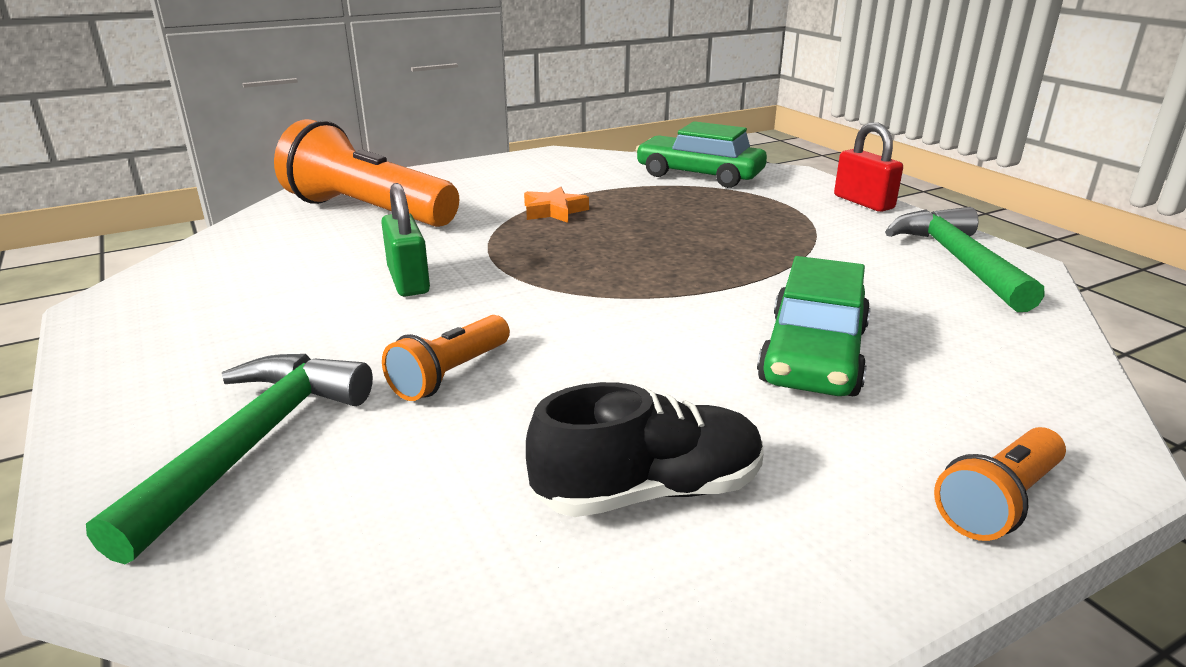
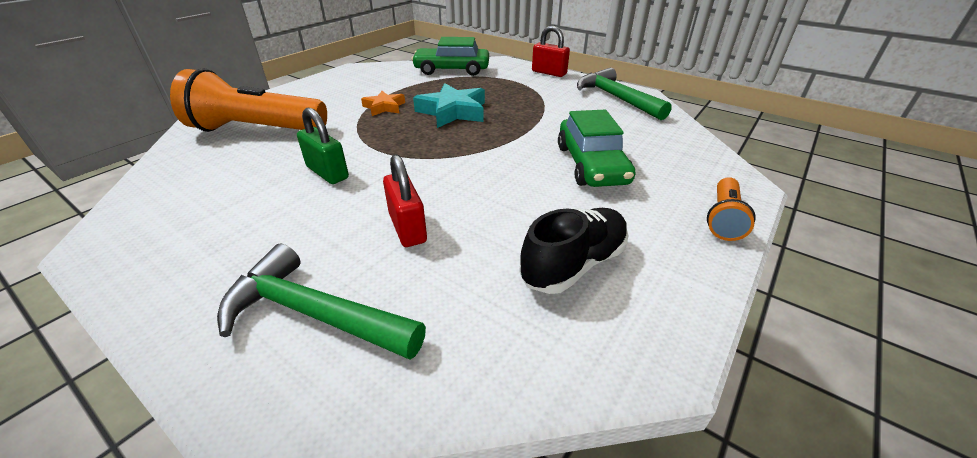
camera: 25 degrees left, 10 degrees up
(253, 445) = (314, 313): green hammer -> green hammer turned 60 degrees counterclockwise
(450, 374) = (407, 228): orange flashlight -> red padlock
(649, 234) = (452, 112): none -> turquoise star

